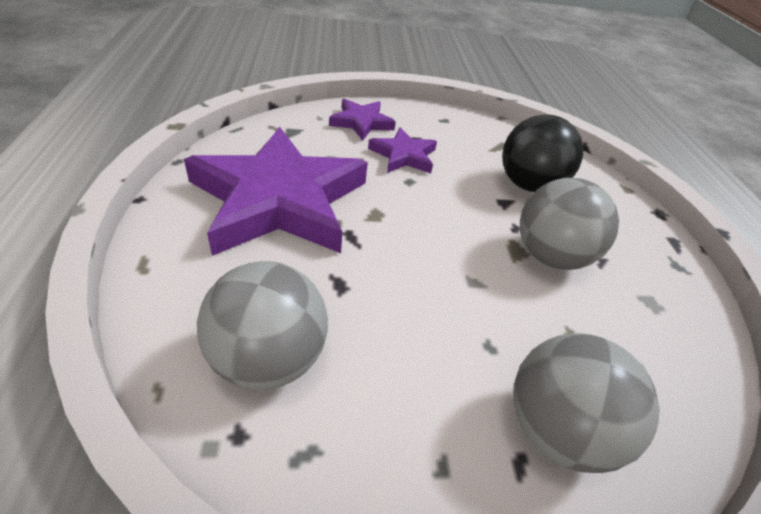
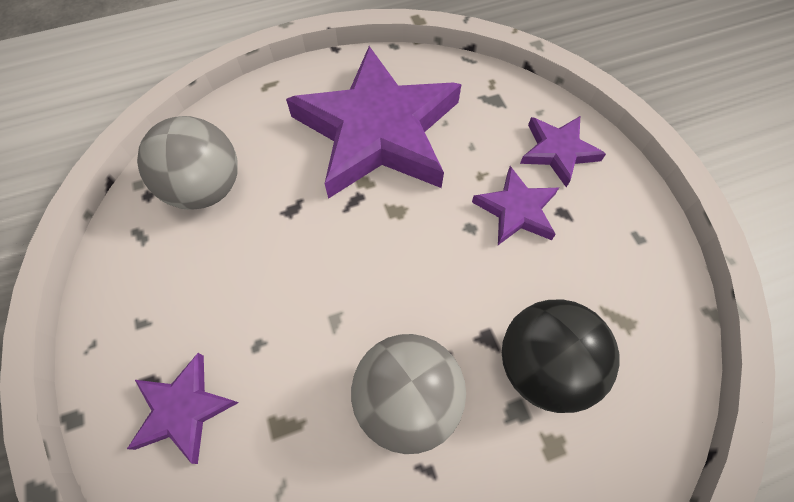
camera: 80 degrees right, 20 degrees up
(556, 428) = (183, 409): grey ball -> purple star

